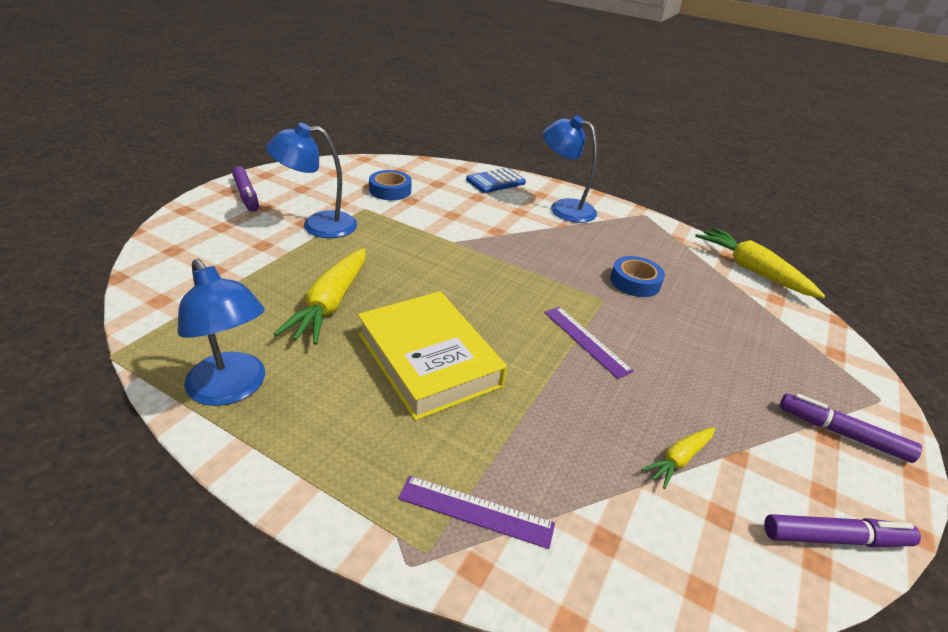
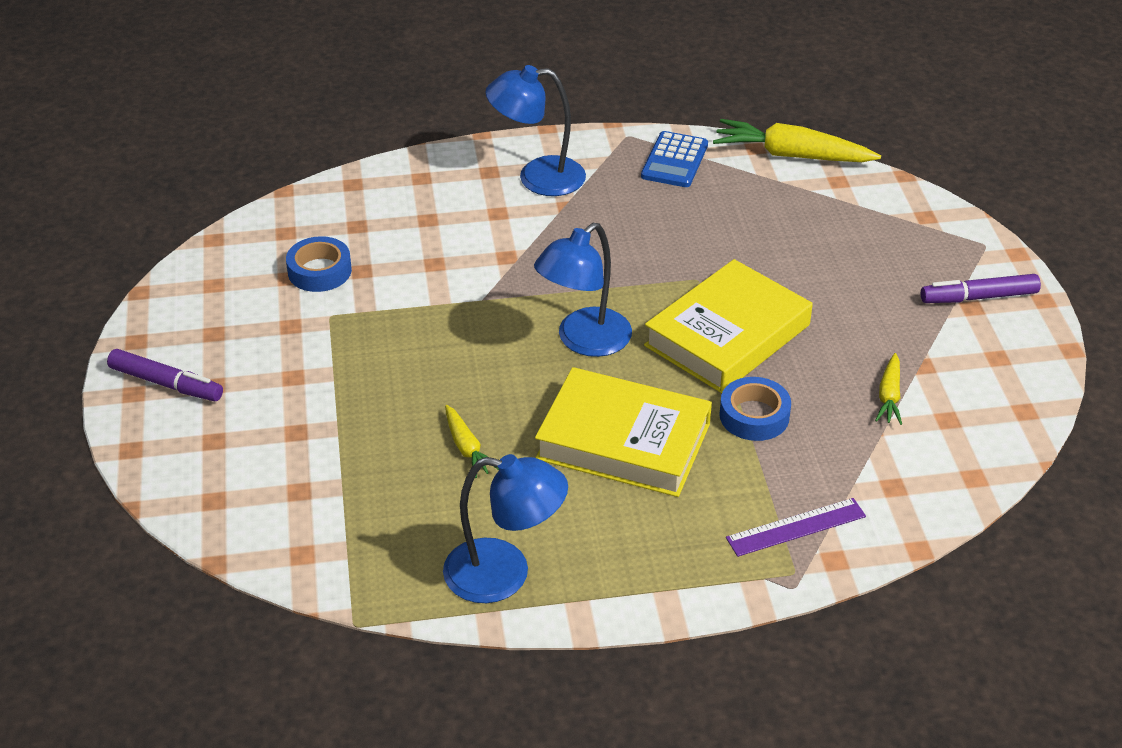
camera: 35 degrees left, 5 degrees up
(318, 225) = (315, 370): blue lamp -> blue lamp (584, 341)
(330, 304) = (467, 448): yellow carrot -> yellow carrot, size x0.53
(495, 181) = (418, 181): blue calculator -> blue calculator (674, 161)
(586, 340) = (727, 335): purple ruler -> yellow book
(635, 282) = (704, 239): blue tape -> blue tape (754, 416)
(835, 538) = (1024, 386): purple marker -> none

